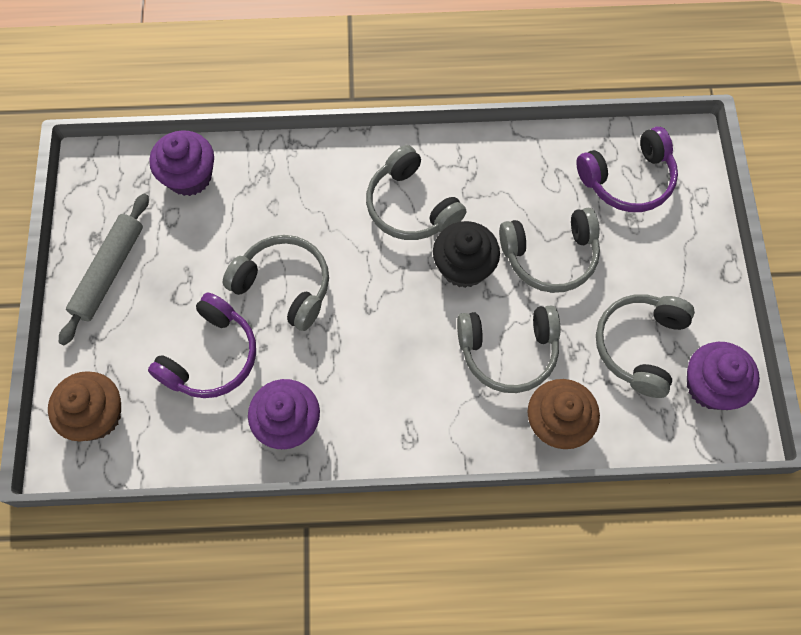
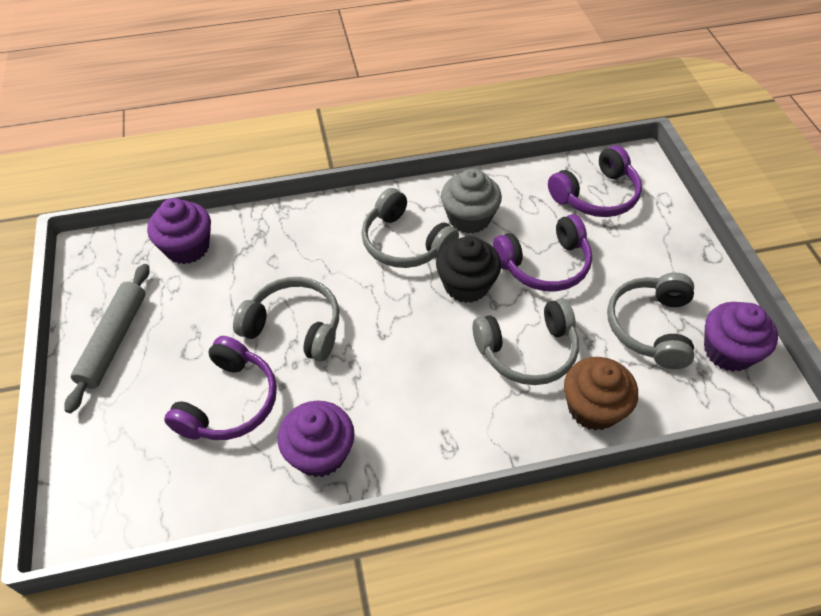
camera: 10 degrees left, 15 degrees down
(96, 415) = (111, 479): brown cupcake -> none
(484, 187) = (469, 218): none -> grey cupcake
(550, 256) = (544, 265): grey headphones -> purple headphones

